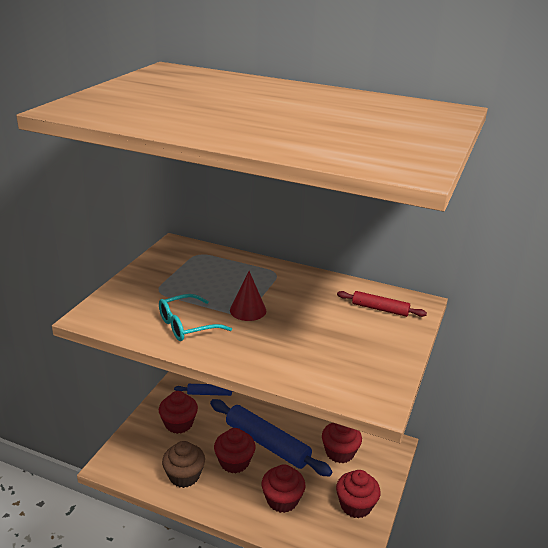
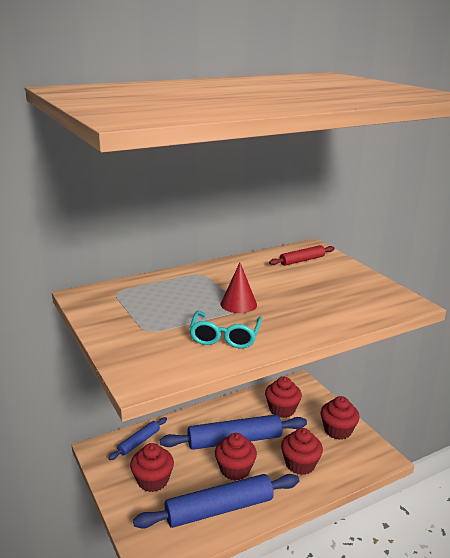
camera: 50 degrees left, 5 degrees down
(184, 476) = (219, 509): brown cupcake -> blue rolling pin

